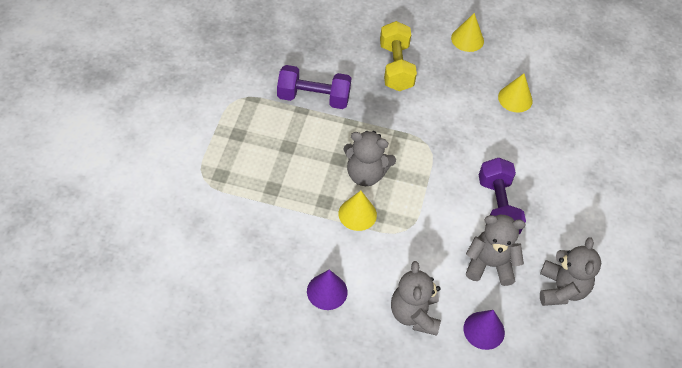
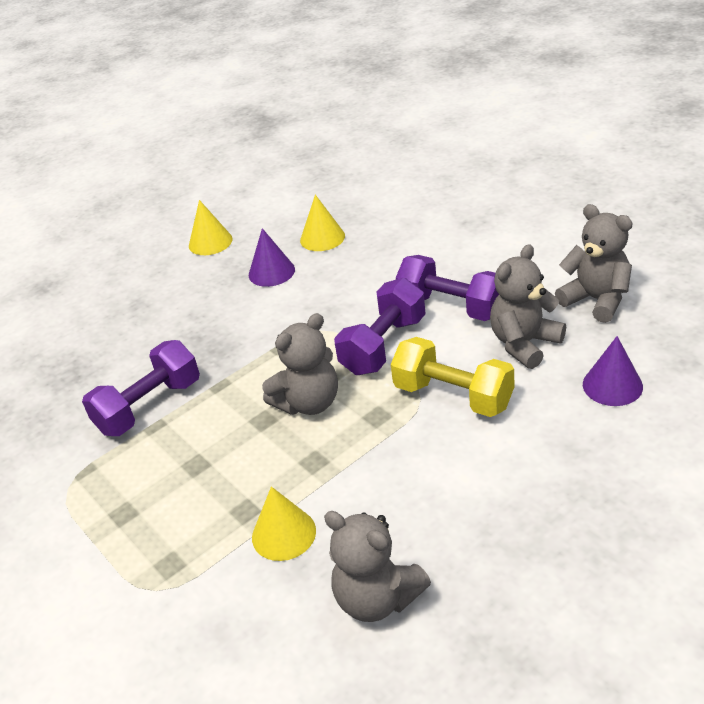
camera: 45 degrees left, 15 degrees down
(327, 291) = (455, 519): purple cone -> purple cone (271, 272)
(357, 214) = (360, 435): yellow cone -> yellow cone (284, 534)
(396, 67) = (185, 313): yellow dumbbell -> yellow dumbbell (453, 396)
(414, 314) = (550, 441): grey teddy bear -> grey teddy bear (377, 598)
(437, 187) = (383, 345): none -> purple dumbbell

